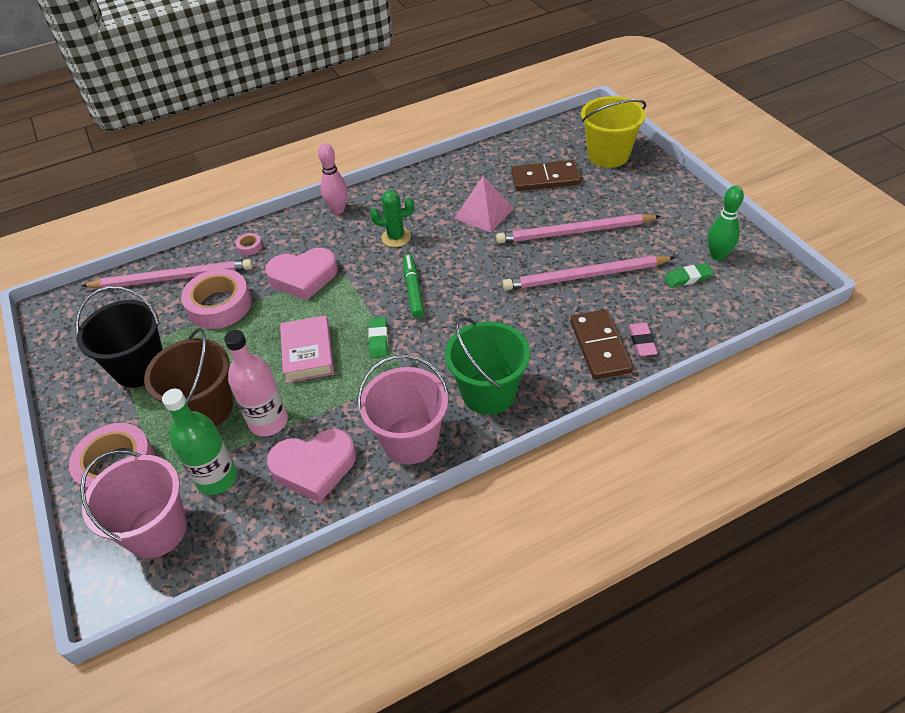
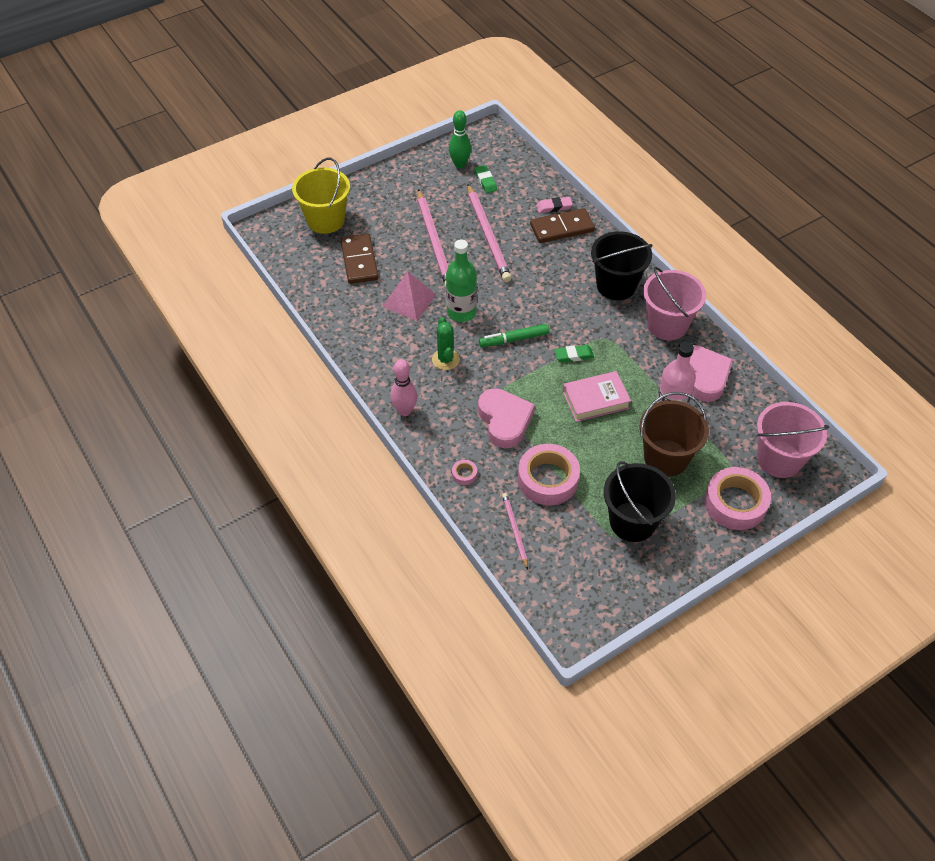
camera: 100 degrees left, 5 degrees up
(173, 278) = (515, 530): pink pencil -> pink pencil, size x0.52
(216, 478) = (727, 433): green bottle -> green bottle (461, 312)
(488, 393) = (616, 285): green bucket -> black bucket

